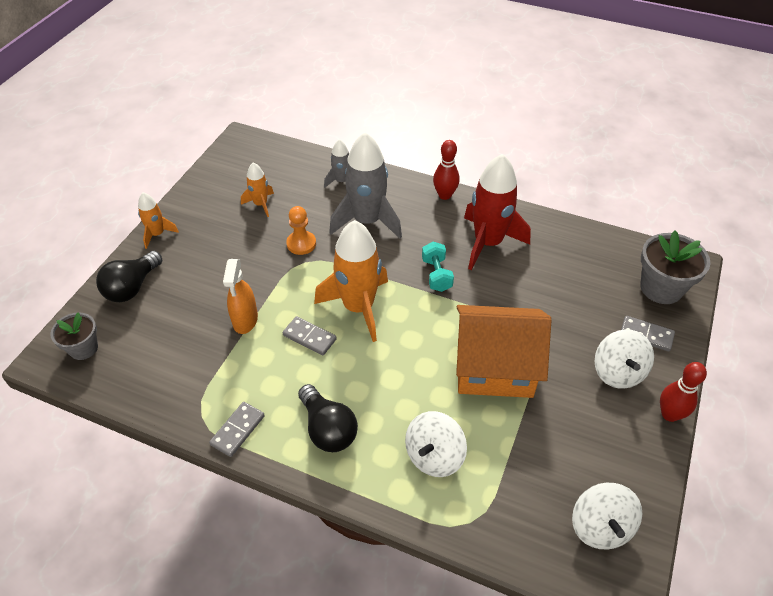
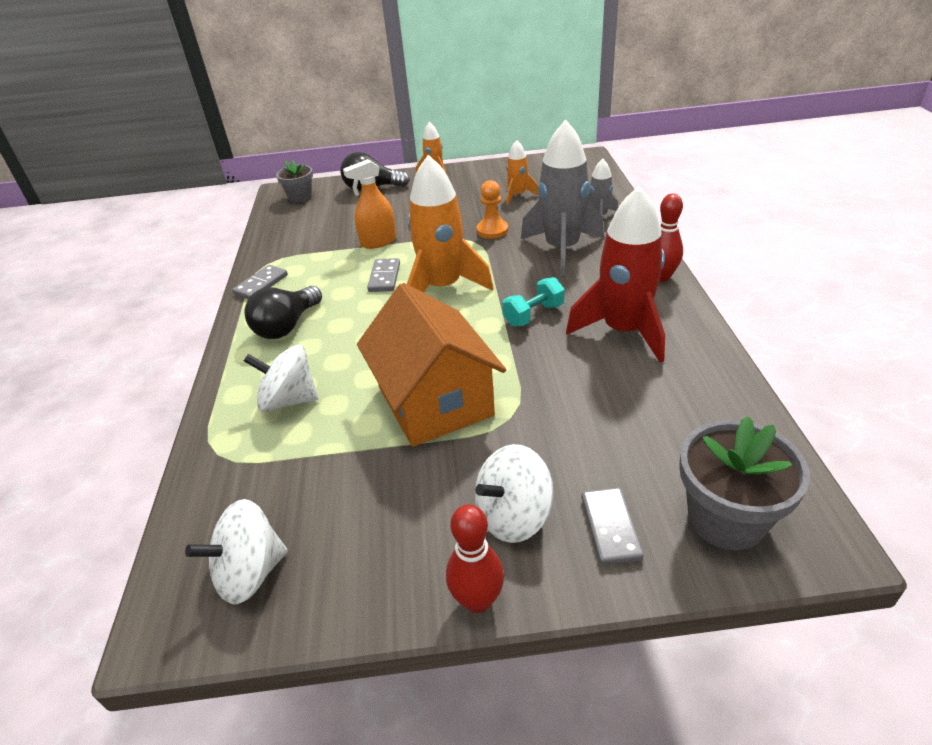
camera: 65 degrees right, 10 degrees down
(238, 430) = (261, 284): grey domino -> grey domino turned 60 degrees counterclockwise

